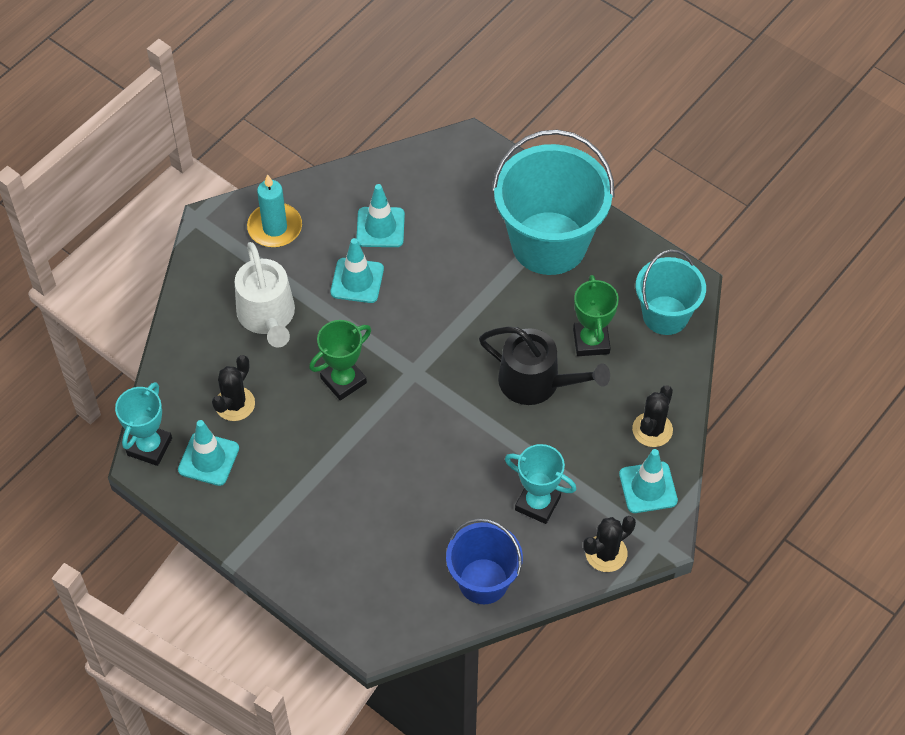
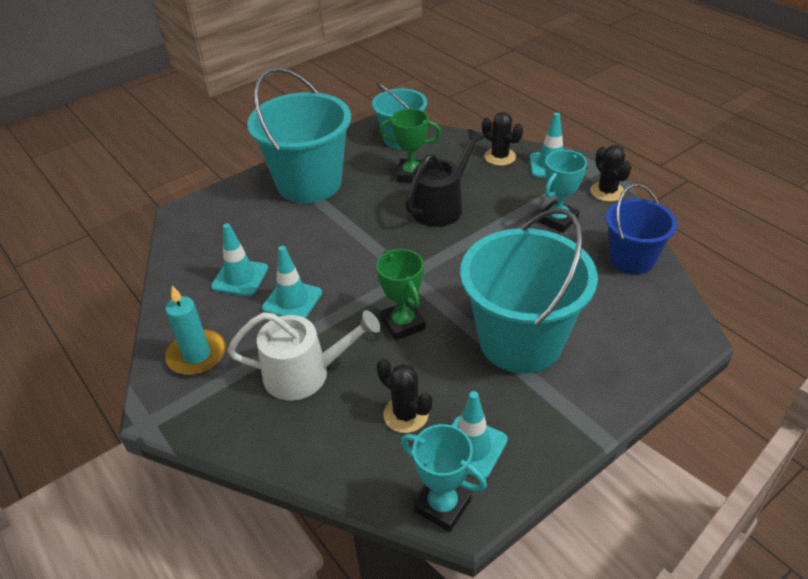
camera: 75 degrees left, 15 degrees down
(339, 484) = (520, 341): none -> turquoise bucket

